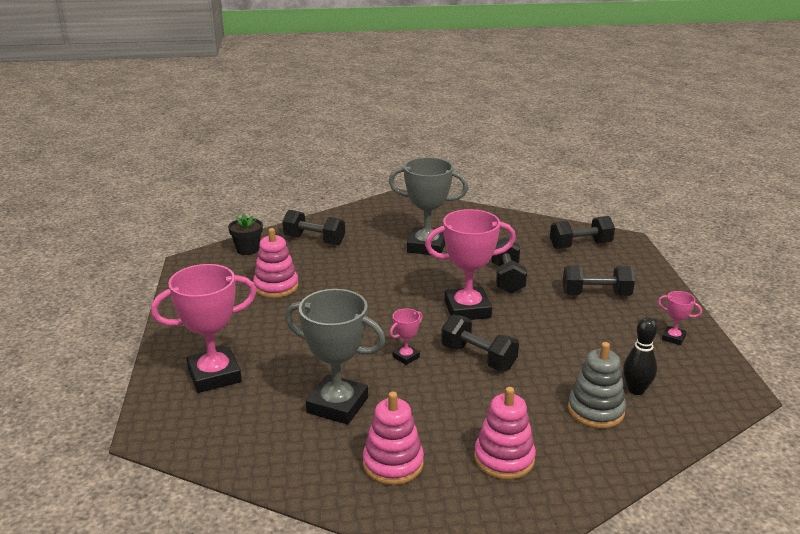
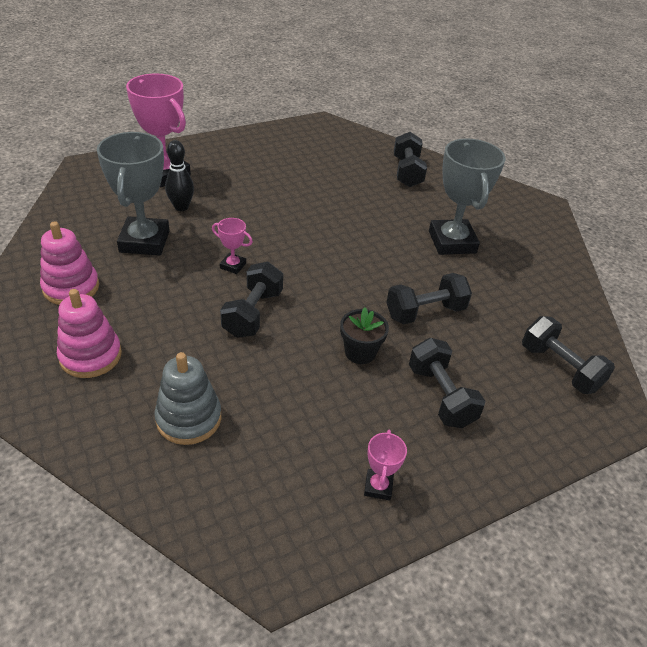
camera: 65 degrees right, 15 degrees up
(247, 249) = (363, 143): black flower pot -> black flower pot (360, 352)
(276, 286) = (310, 171): pink stacking toy -> none
(467, 309) = (340, 292): pink trophy -> none
(636, 390) = (242, 453): black bowling pin -> black bowling pin (181, 207)

